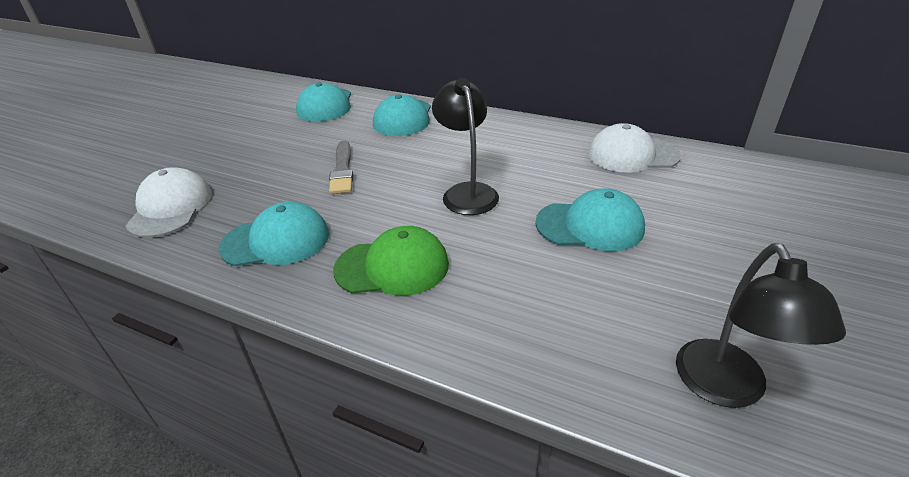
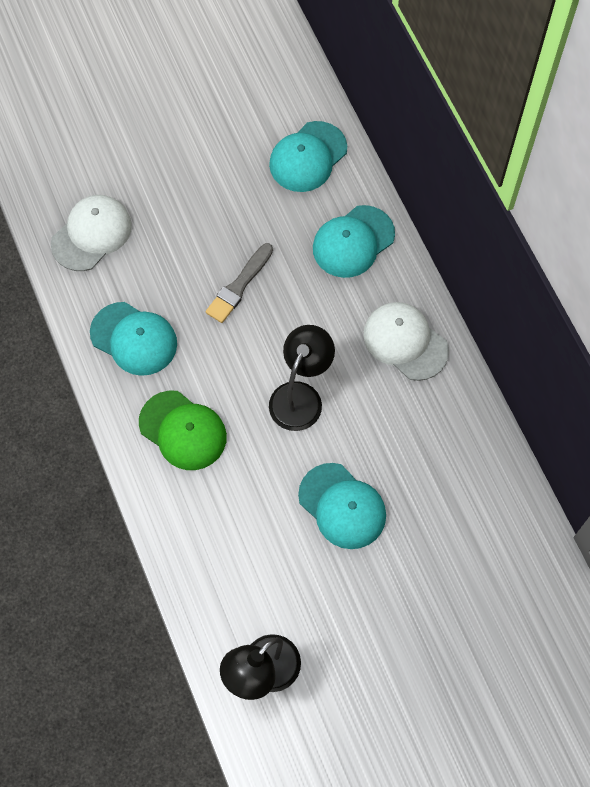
camera: 40 degrees right, 30 degrees up
(632, 155) = (474, 464): white cap -> white cap (405, 342)

